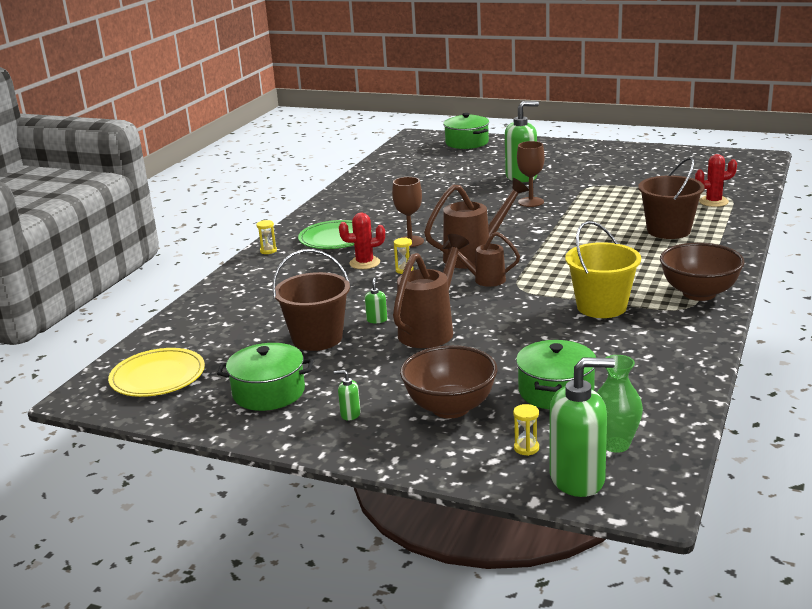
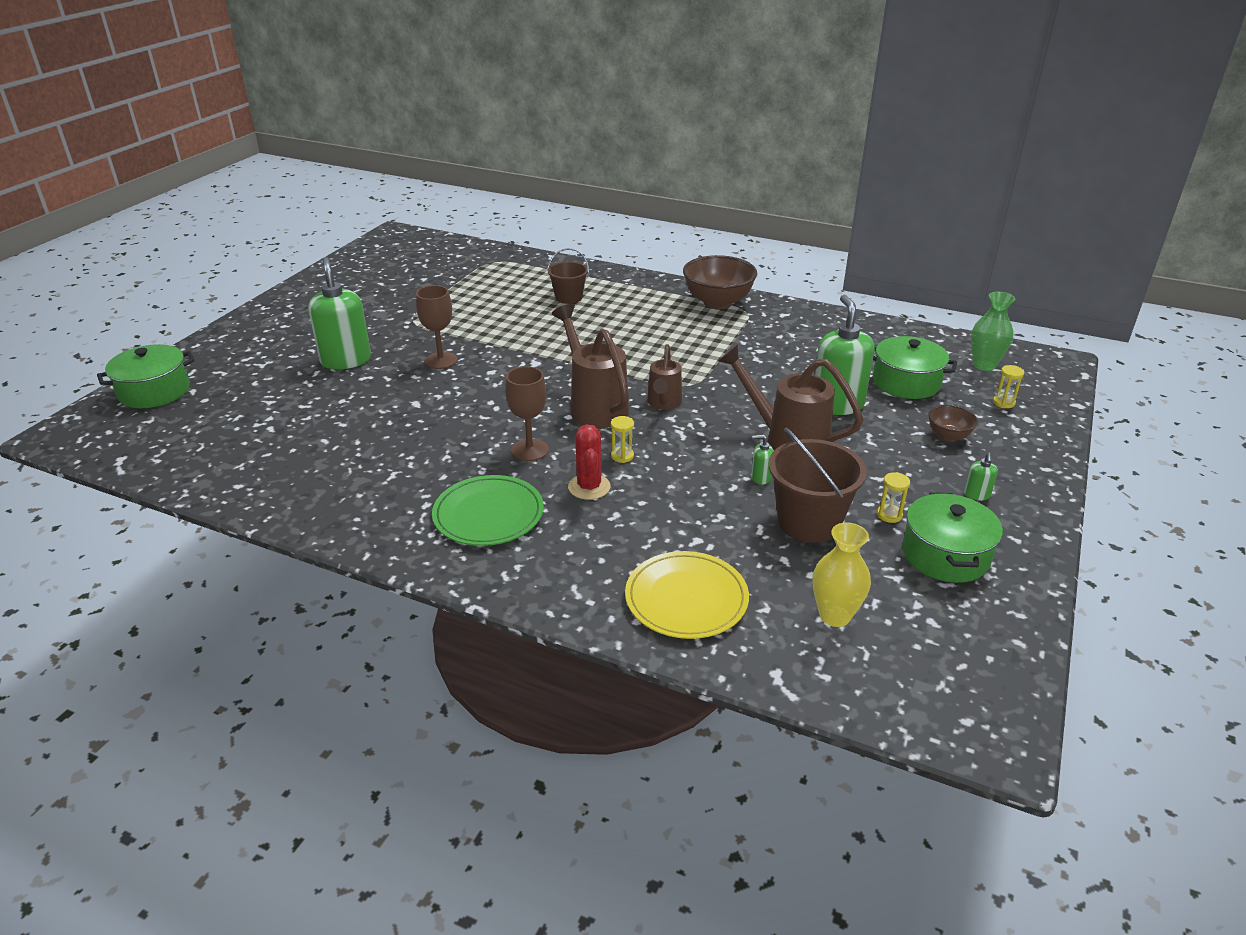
camera: 90 degrees left, 10 degrees up
(158, 376) = (925, 662): yellow plate -> yellow plate (686, 598)
(212, 346) = (834, 615): none -> yellow vase
(268, 251) = (509, 582): yellow hourglass -> yellow hourglass (889, 515)
(450, 408) = (948, 436): brown bowl -> brown bowl, size x0.51
(577, 479) = (1039, 384): green soap dispenser -> green soap dispenser (837, 404)
(601, 307) = (740, 347): yellow bucket -> none
(668, 230) = (569, 297): brown bucket -> brown bucket, size x0.62
(713, 202) = (504, 269): red cactus -> none

